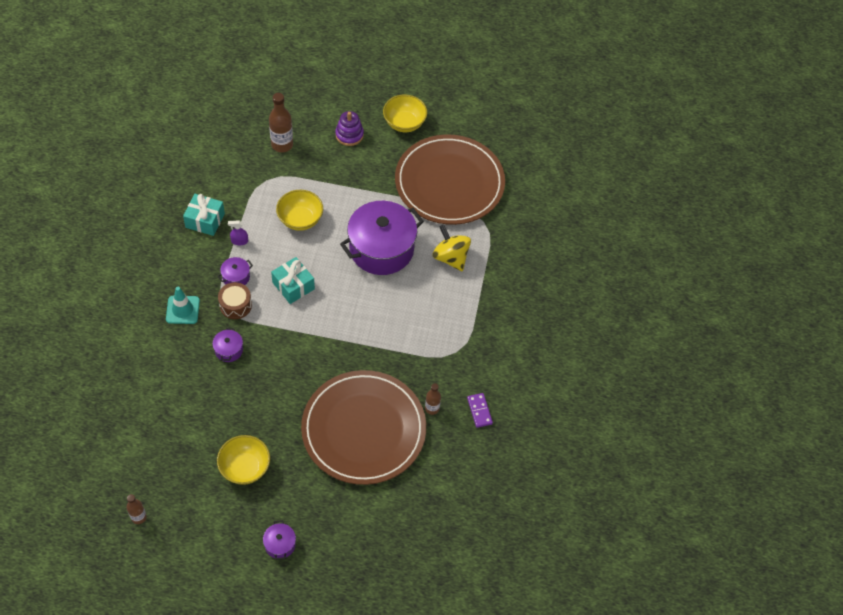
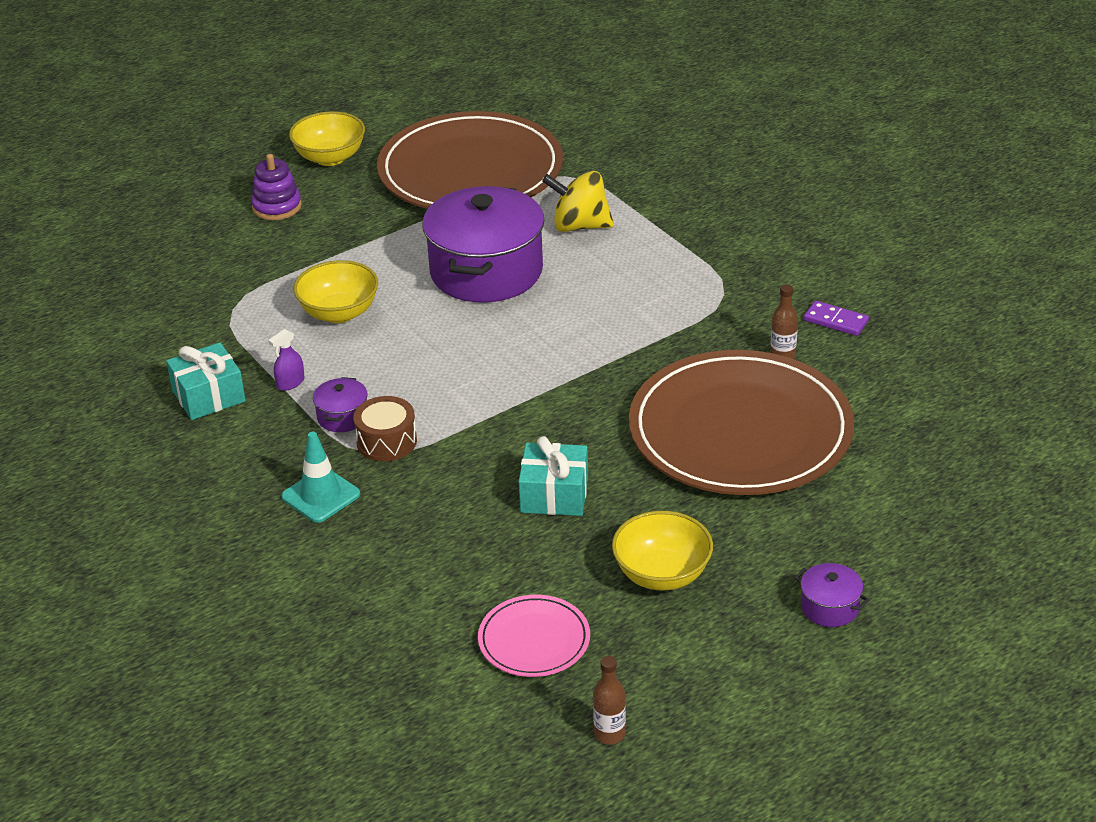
camera: 40 degrees left, 20 degrees down
(167, 451) = (534, 640): none -> pink plate
(229, 350) = (449, 486): purple pot -> none
(282, 145) = (201, 267): brown bottle -> none
(293, 286) = (432, 373): turquoise gift -> turquoise gift (554, 494)

